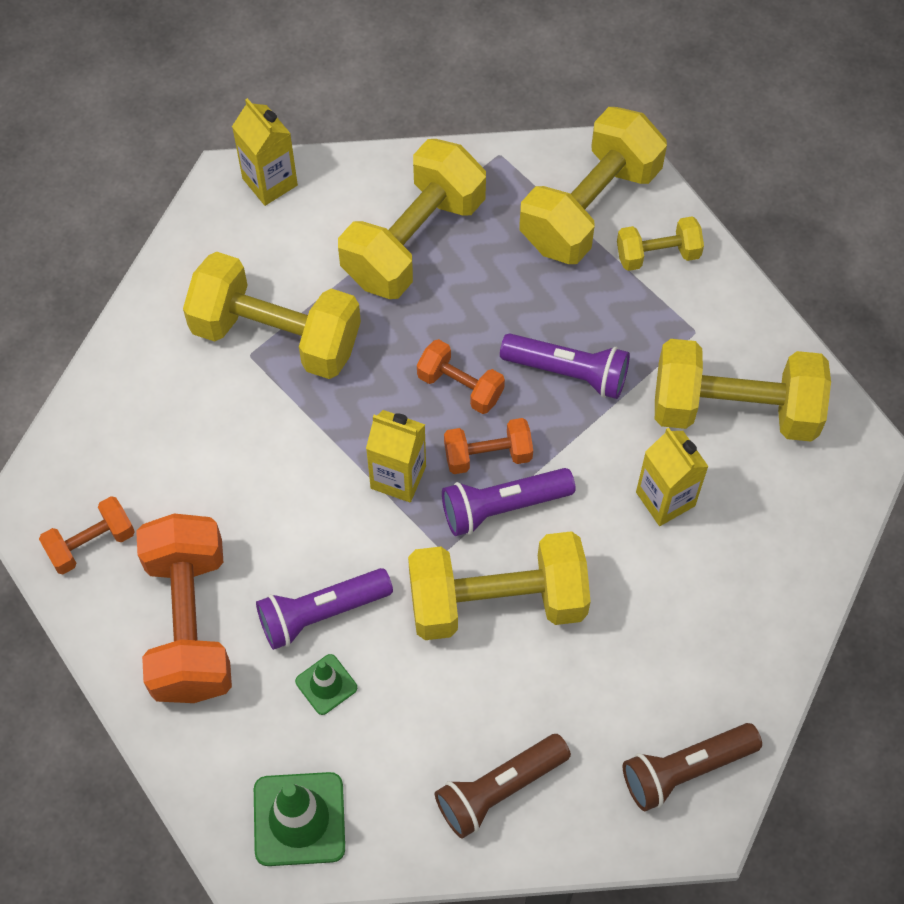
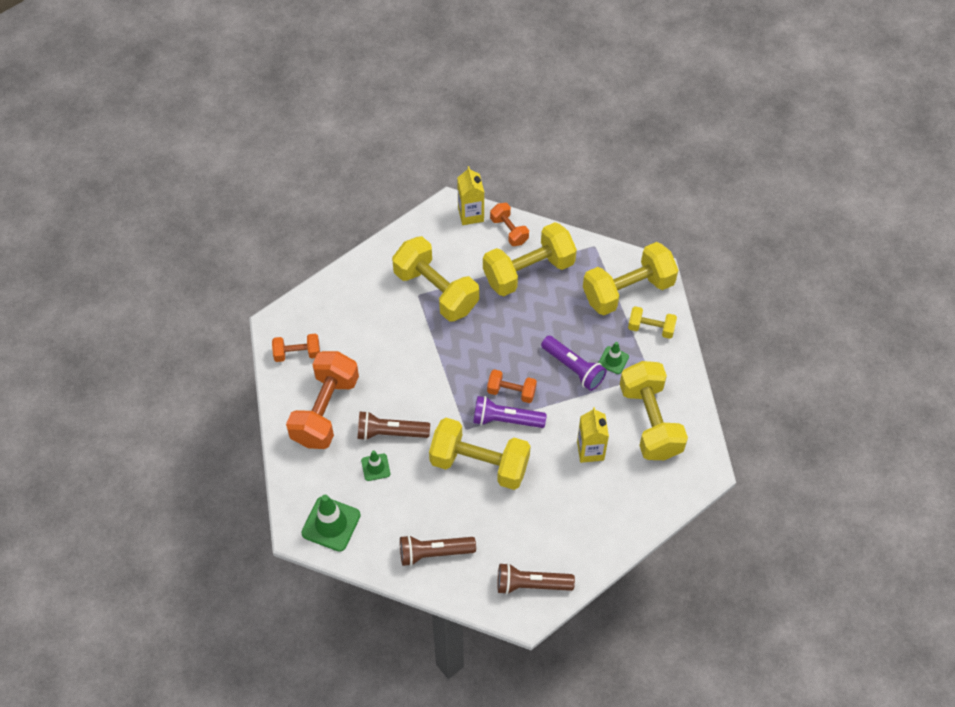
camera: 25 degrees right, 5 degrees down
(321, 612) = (390, 432): purple flashlight -> brown flashlight
(398, 477) = (461, 384): yellow carton -> none
(460, 386) = (515, 352): orange dumbbell -> orange dumbbell (509, 230)
(625, 332) = (613, 360): none -> green traffic cone
(735, 408) = (650, 421): yellow dumbbell -> yellow dumbbell turned 45 degrees clockwise

